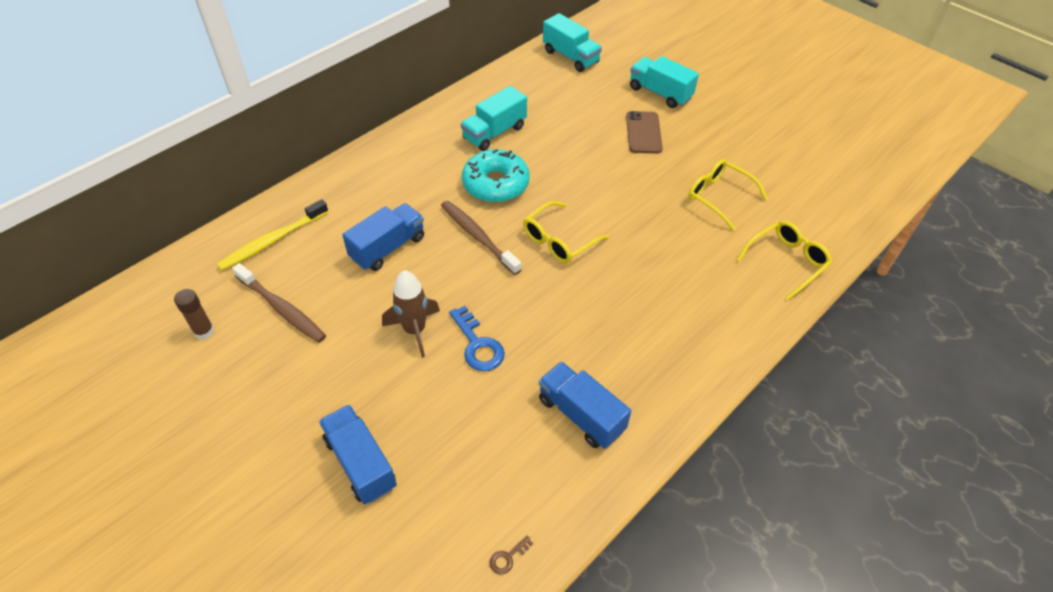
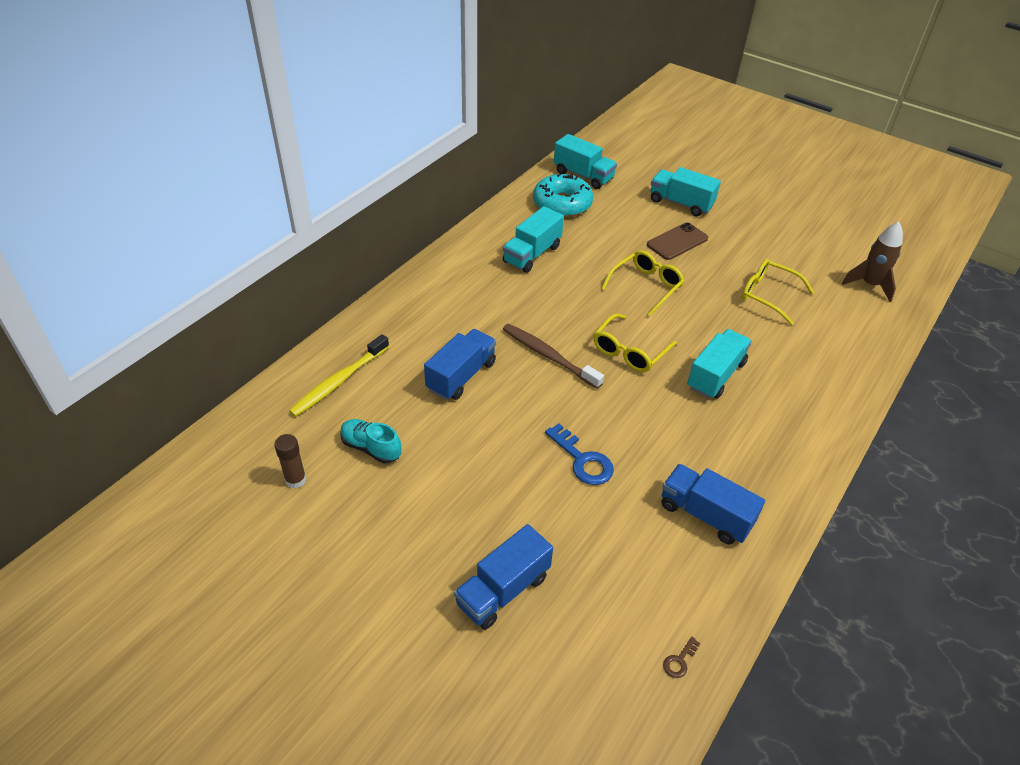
camera: 10 degrees left, 5 degrees down
(282, 309) = (371, 448): brown toothbrush -> turquoise shoe
(361, 463) = (503, 590): blue truck -> blue truck turned 90 degrees counterclockwise
(415, 330) = (515, 453): brown rocket -> brown rocket (869, 285)
(495, 184) = (549, 303): turquoise donut -> turquoise donut (562, 204)
(638, 274) = (716, 375): none -> turquoise truck
(643, 133) = (677, 242): brown phone -> brown phone turned 60 degrees clockwise
(787, 262) = (850, 349): yellow glasses -> yellow glasses (646, 286)

